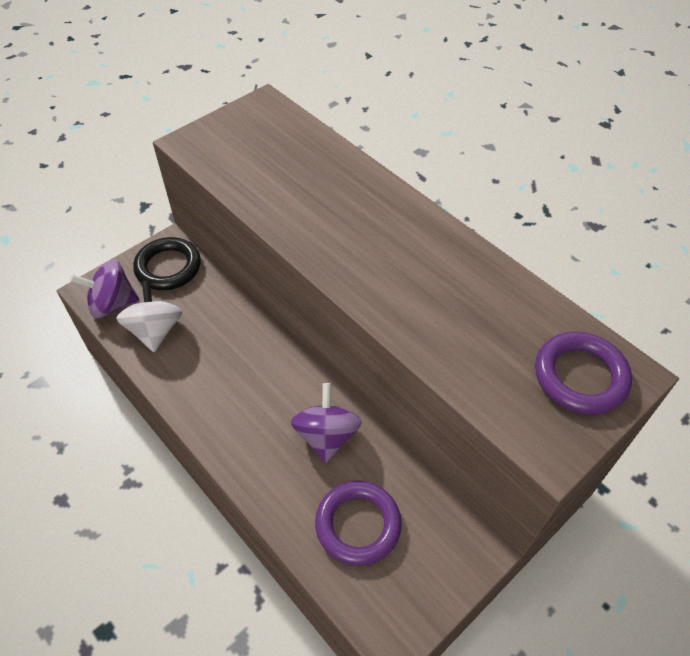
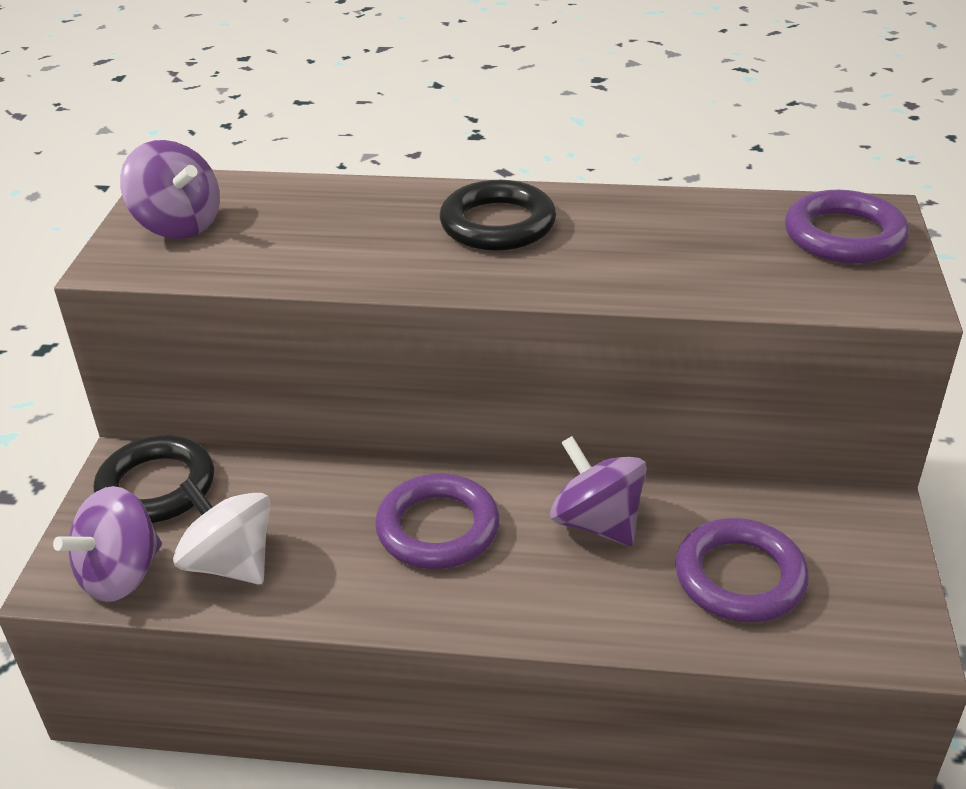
camera: 40 degrees left, 15 degrees down
(240, 134) = (178, 225): none -> purple spinning top
(253, 380) = (438, 528): none -> purple ring
(388, 231) = (497, 224): none -> black ring

